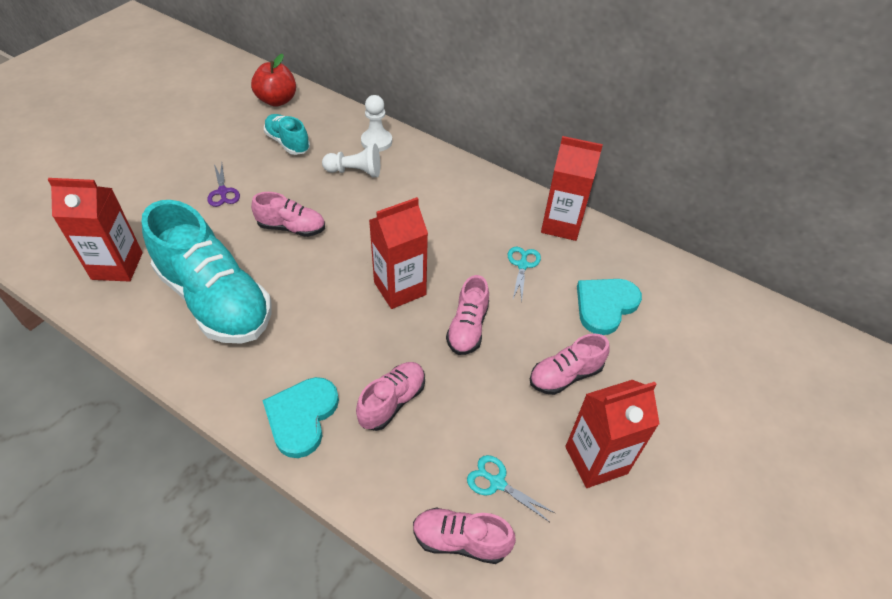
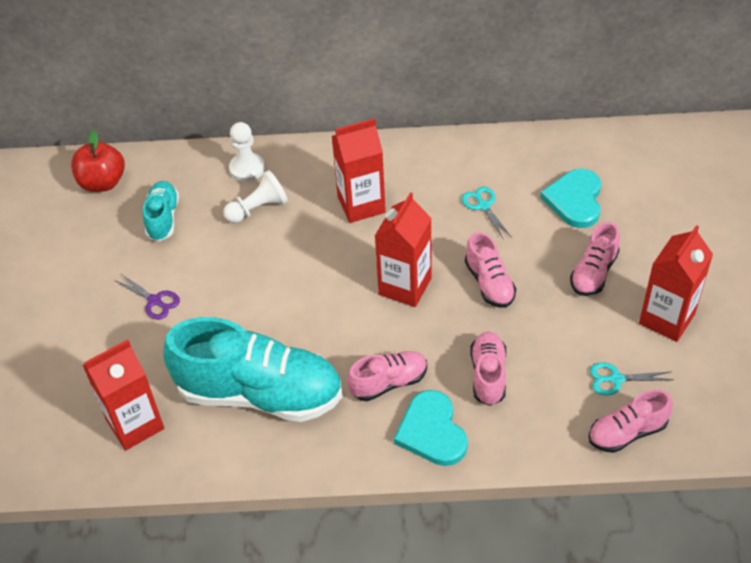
camera: 30 degrees left, 0 degrees up
(288, 143) = (163, 218): turquoise shoe -> turquoise shoe turned 75 degrees clockwise
(291, 228) = (257, 293): pink shoe -> pink shoe (389, 383)
(561, 225) = (482, 152): red carton -> red carton (361, 205)

